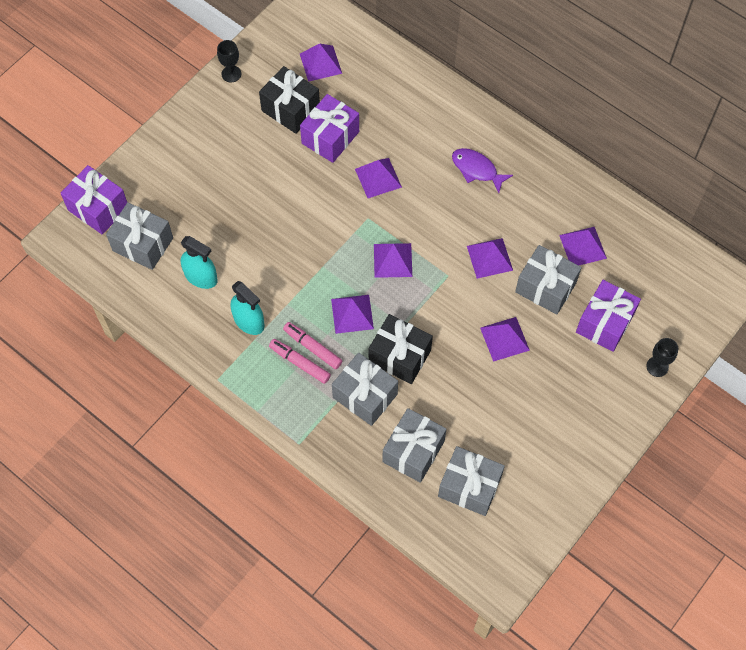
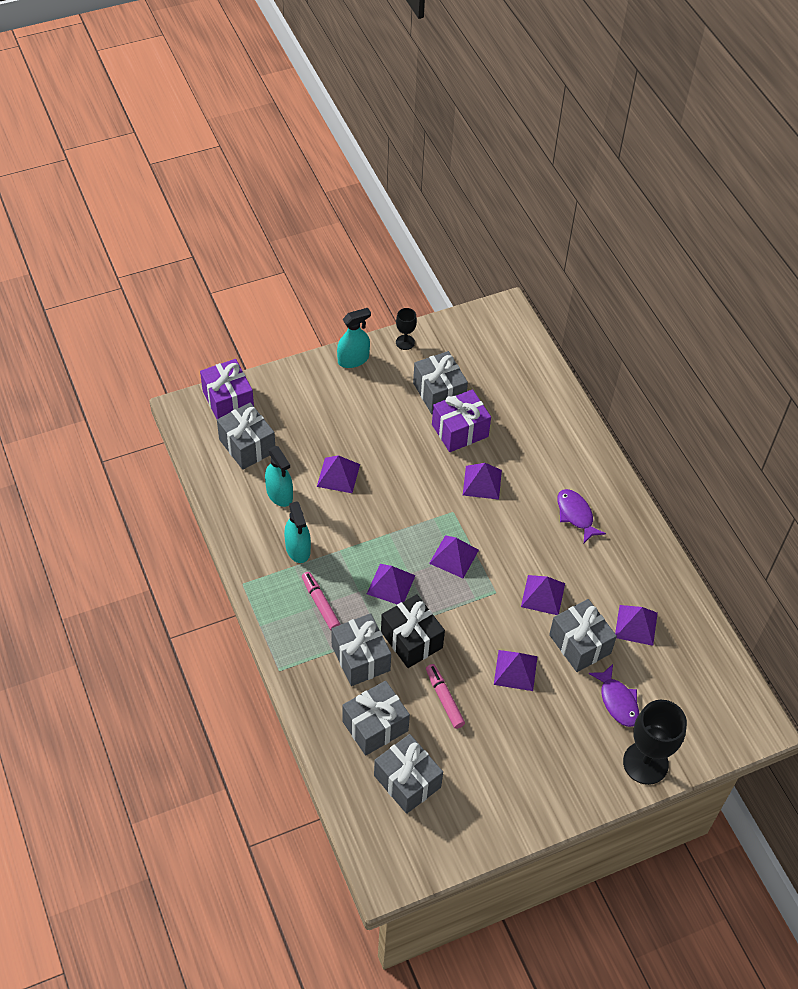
camera: 25 degrees right, 10 degrees down
(192, 113) = (353, 359): none -> turquoise spray bottle
(290, 109) = (439, 392): black gift -> grey gift
(312, 347) = (339, 596): pink marker -> pink marker (444, 699)
(320, 63) = (488, 366): purple pyramid -> purple pyramid (338, 475)
(605, 323) = (617, 701): purple gift -> purple fish
(657, 366) = (645, 763): black goblet -> black goblet, size x1.97

